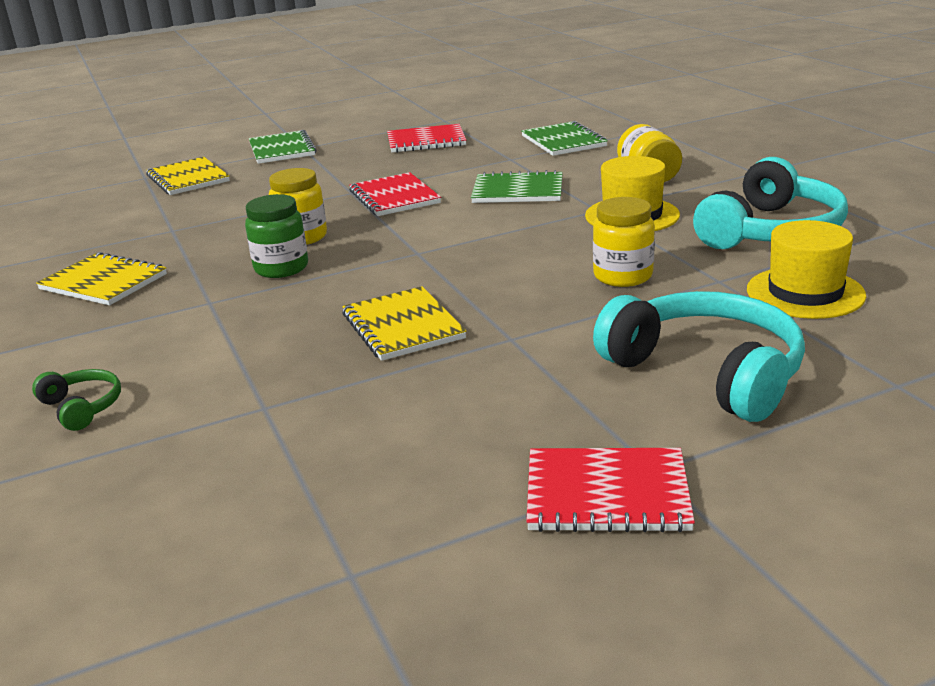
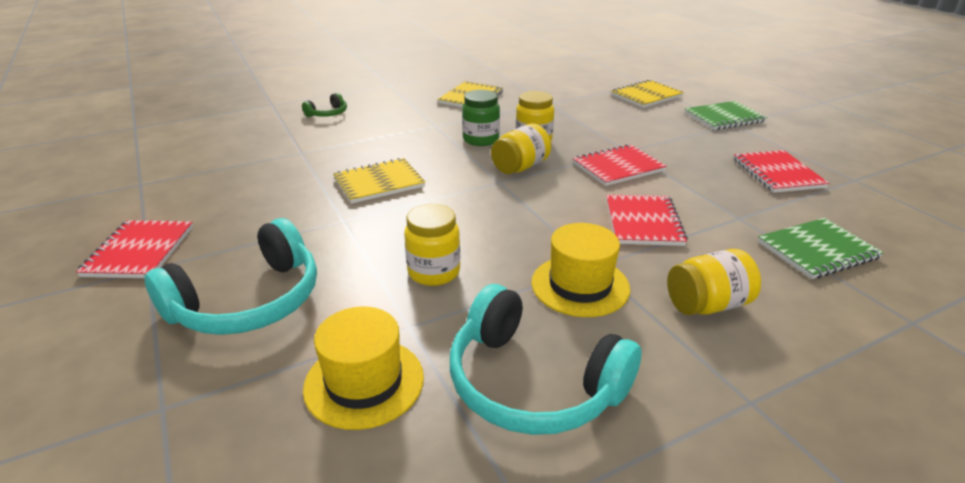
camera: 85 degrees right, 5 degrees up
(379, 243) = (520, 167): none -> yellow jar
(518, 191) = (643, 222): green notebook -> red notebook

